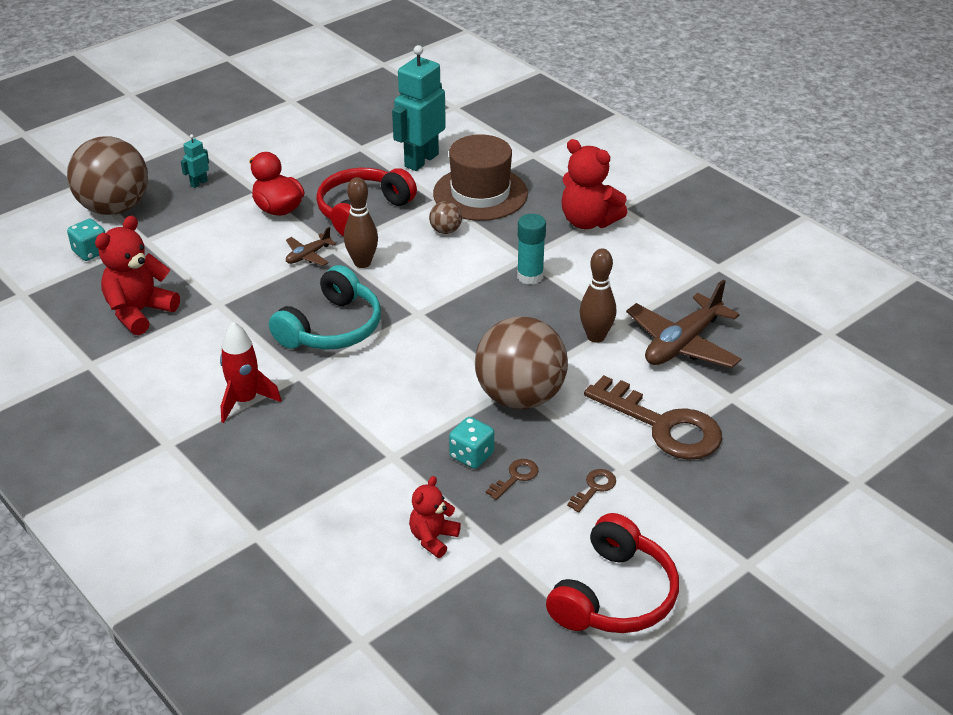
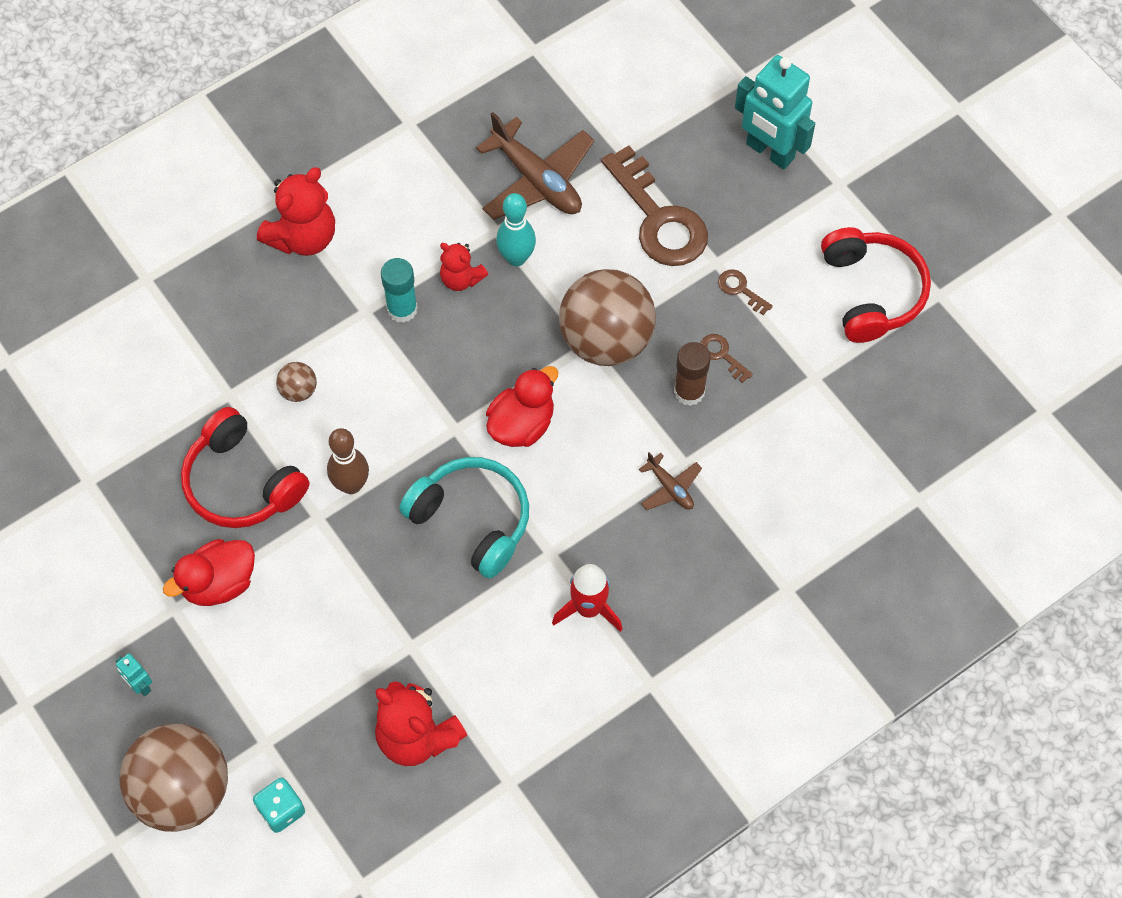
camera: 85 degrees left, 25 degrees up
(308, 255) = (327, 546): brown plane -> brown plane (670, 488)
(421, 160) = (135, 409): turquoise robot -> turquoise robot (769, 151)
(426, 350) = (522, 424): none -> red duck
(433, 538) = (798, 433): red teddy bear -> red teddy bear (461, 278)
(471, 455) = (689, 391): turquoise dice -> brown glue stick
(480, 194) = (225, 346): brown hat -> none
(596, 336) = (516, 258): brown bowling pin -> turquoise bowling pin
(614, 595) = (871, 292): red headphones -> red headphones turned 45 degrees clockwise
(663, 425) = (659, 218): brown key -> brown key turned 105 degrees clockwise

